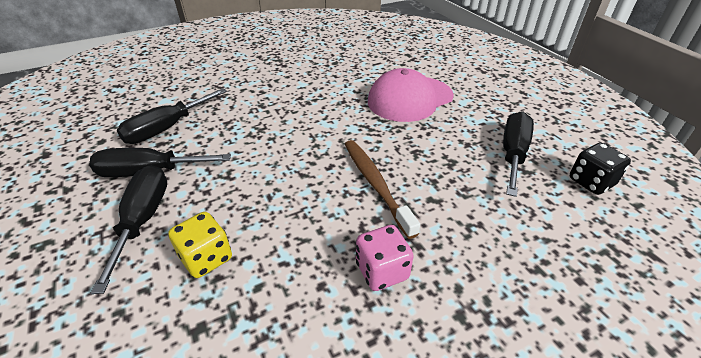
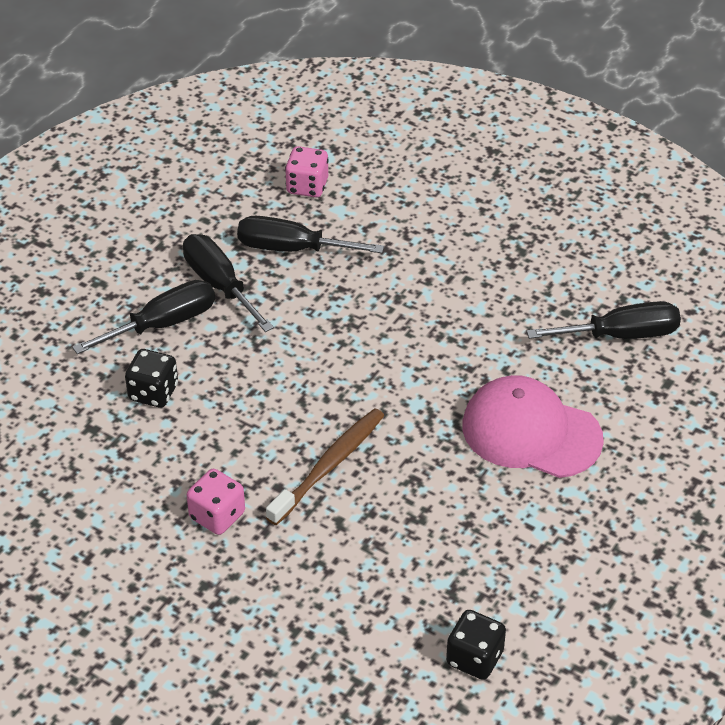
camera: 60 degrees right, 5 degrees up
(128, 104) = (307, 186): none -> pink dice
(206, 258) = (153, 392): yellow dice -> black dice
(513, 154) = (479, 572): black screwdriver -> black screwdriver (621, 335)

